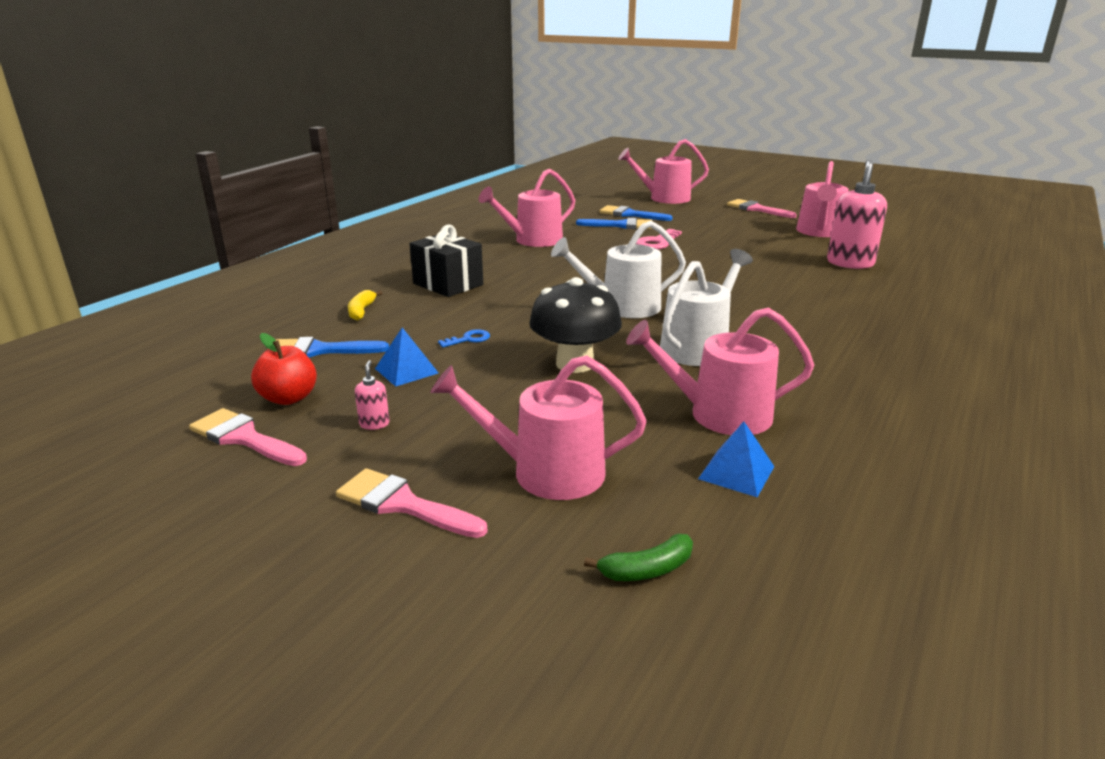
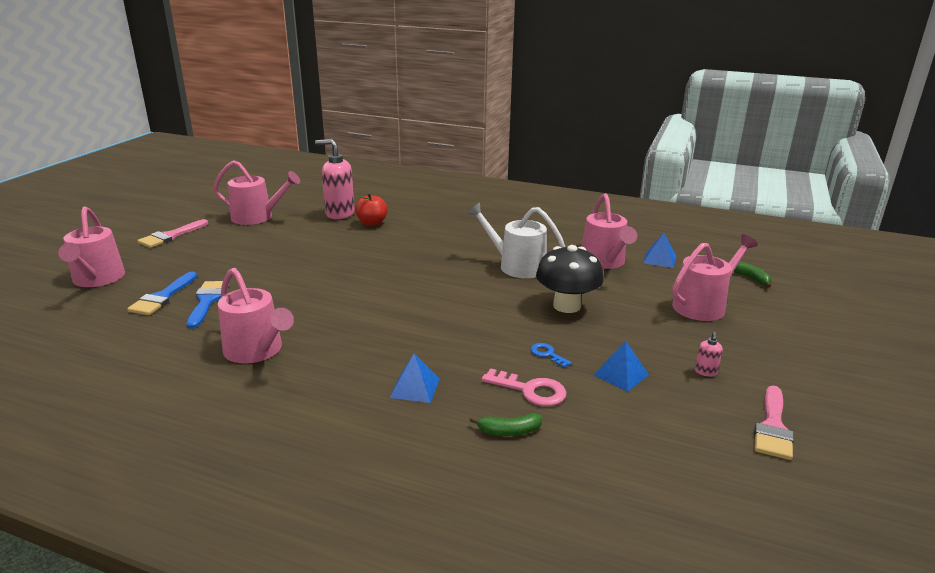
camera: 100 degrees left, 0 degrees up
(289, 398) = (705, 424): red apple -> red apple (372, 223)
(319, 350) = (613, 433): blue brush -> none
(362, 311) = (509, 431): yellow banana -> green banana
(374, 424) = (705, 372): pink soap dispenser -> pink soap dispenser turned 60 degrees counterclockwise
(403, 504) = (772, 344): pink brush -> none
(448, 284) = (415, 387): black gift -> blue pyramid
(546, 472) = (703, 305): pink watering can -> pink watering can turned 120 degrees counterclockwise
(622, 307) = (453, 293): white watering can -> none
(657, 242) = (276, 281): pink key -> pink key (530, 390)

